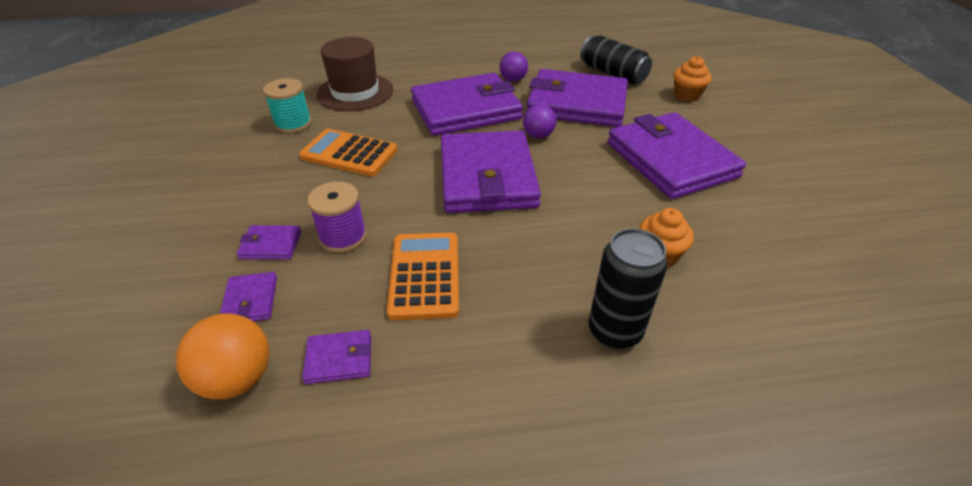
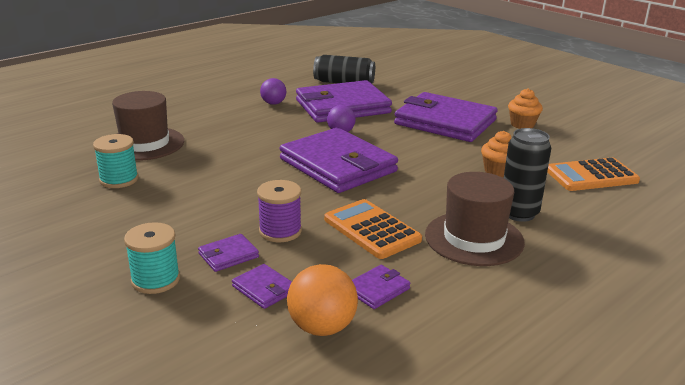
camera: 35 degrees left, 15 degrees down
(191, 245) = (155, 280): none -> turquoise spool
(349, 153) = (205, 183): orange calculator -> orange calculator (591, 176)
(466, 109) = (262, 131): purple wallet -> none
(517, 342) = (474, 238): none -> brown hat
(686, 95) = (410, 84): orange cupcake -> orange cupcake (522, 124)

